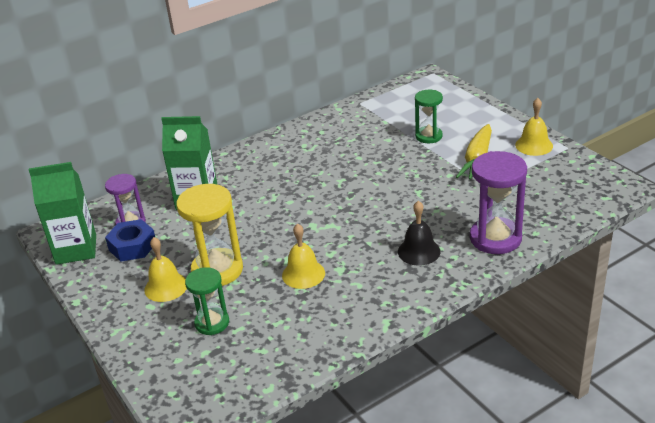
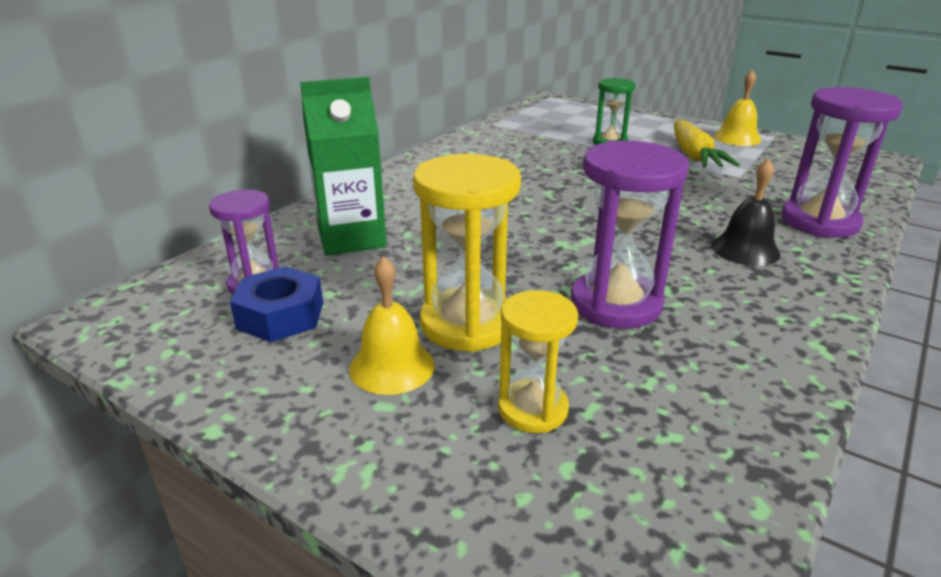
camera: 25 degrees left, 5 degrees down
(76, 249) = (165, 339): green carton -> none
(212, 323) = (533, 409): green hourglass -> yellow hourglass
(303, 274) = (615, 304): yellow bell -> purple hourglass

